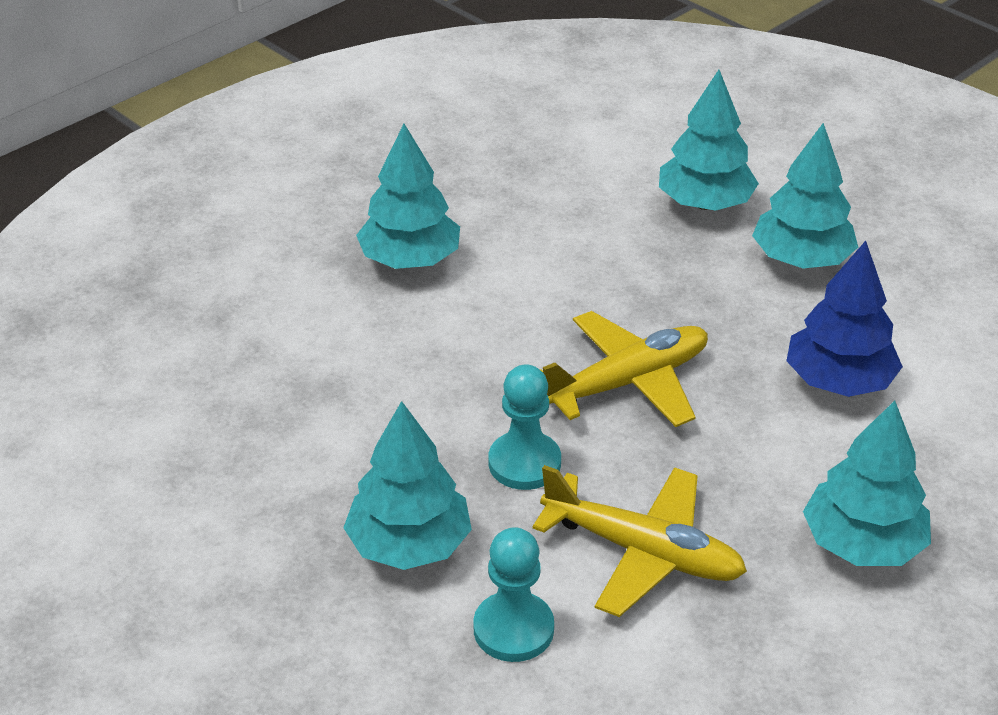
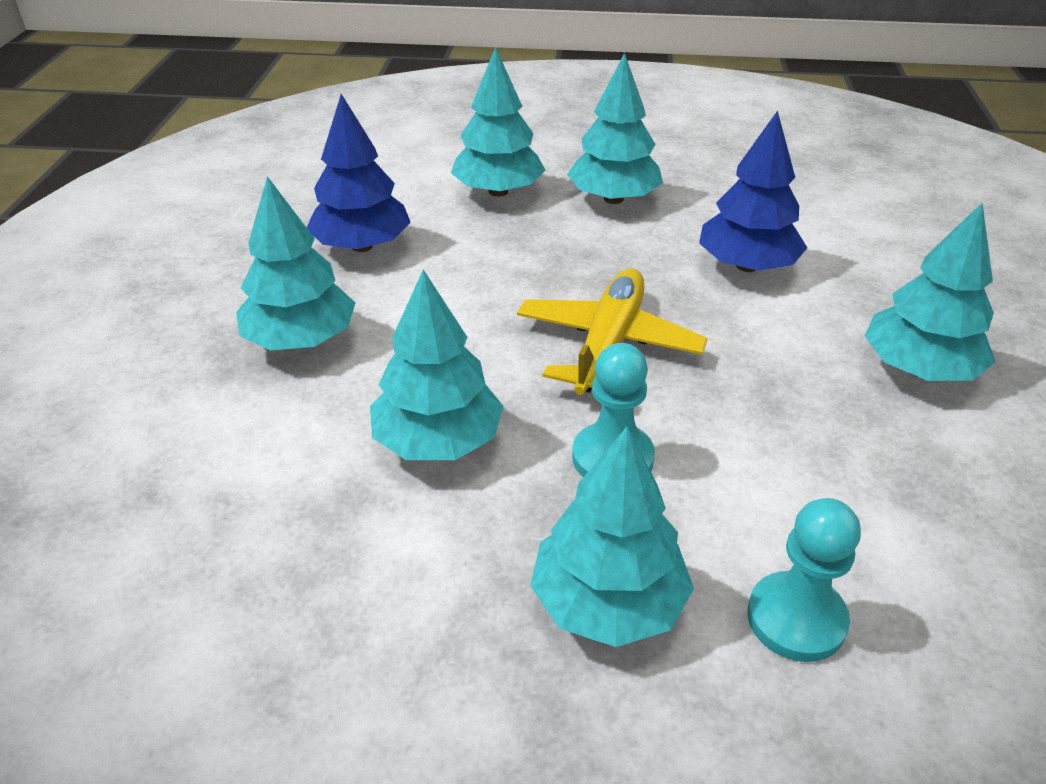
camera: 40 degrees left, 0 degrees up
(422, 384) = (438, 441): none -> turquoise tree
(534, 202) = (362, 246): none -> blue tree
(643, 552) = (798, 473): yellow plane -> none

